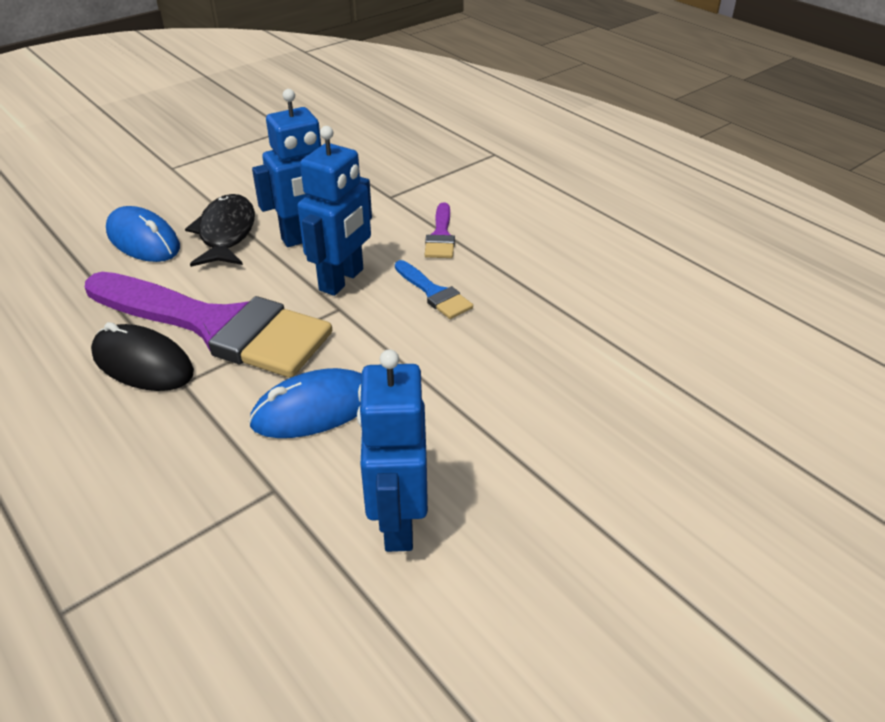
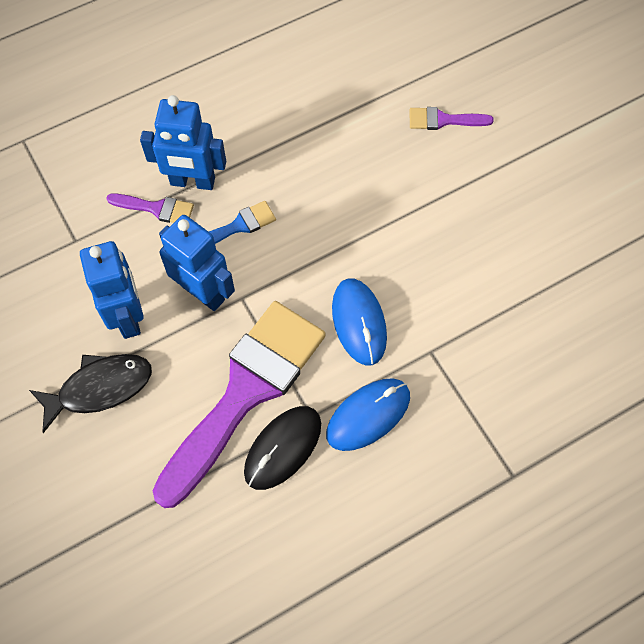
camera: 80 degrees left, 25 degrees up
(143, 240) = (90, 465): blue mouse -> blue mouse (368, 415)
(226, 233) = (100, 388): black fish -> black fish turned 150 degrees clockwise
(397, 522) = (467, 281): blue robot -> blue robot (192, 182)
(681, 465) = (443, 120): none -> purple brush

